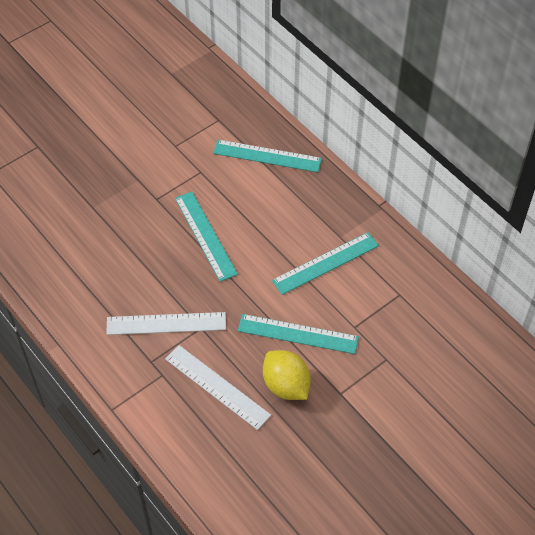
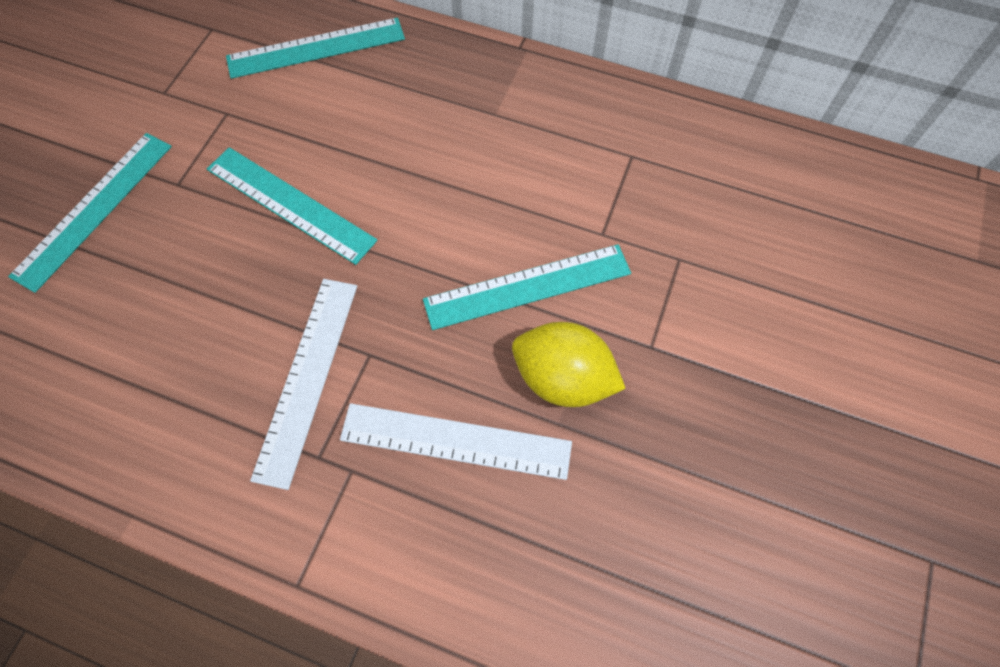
camera: 30 degrees left, 10 degrees up
(166, 324) = (307, 378): white ruler -> white ruler turned 45 degrees counterclockwise
(325, 263) = (499, 161): turquoise ruler -> turquoise ruler (94, 209)

